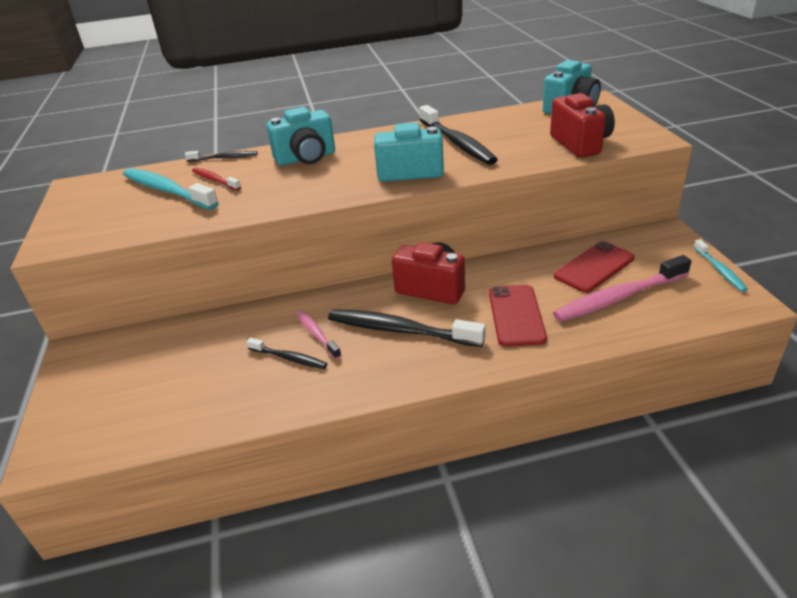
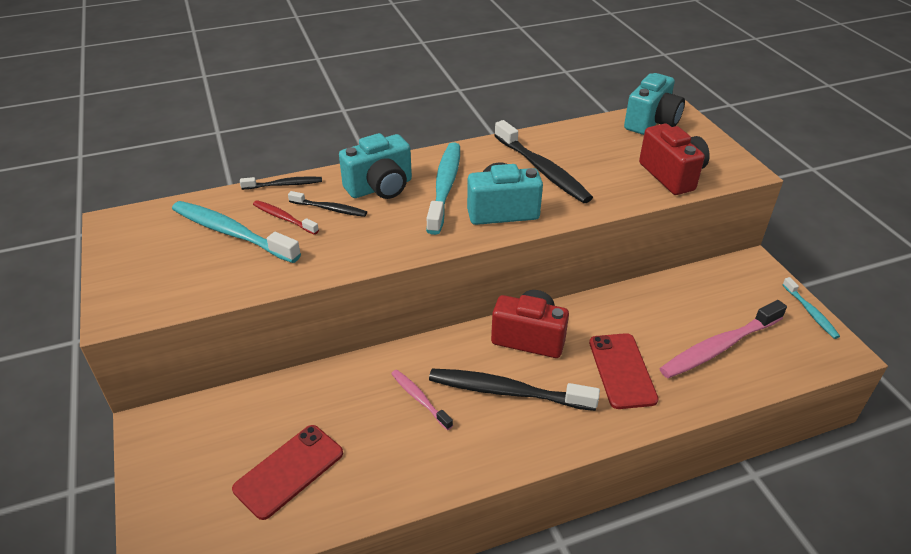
camera: 10 degrees left, 5 degrees up
(289, 358) = (397, 430): black toothbrush -> black toothbrush (329, 209)
(364, 156) = (445, 187): none -> turquoise toothbrush
(594, 267) = (689, 309): red phone -> red phone (289, 471)

